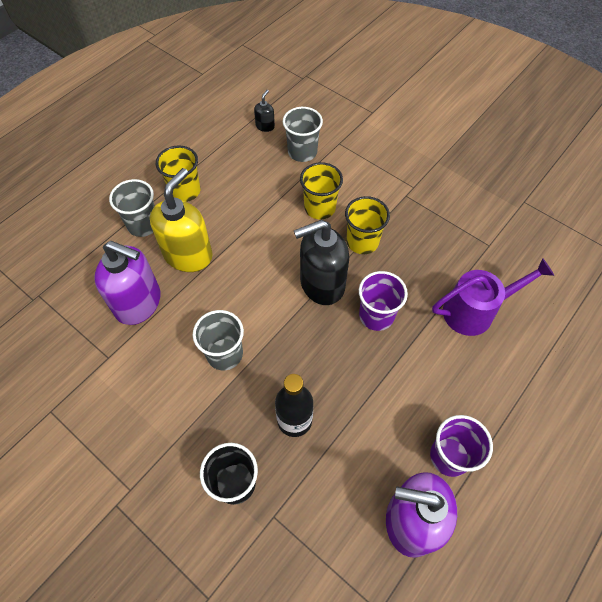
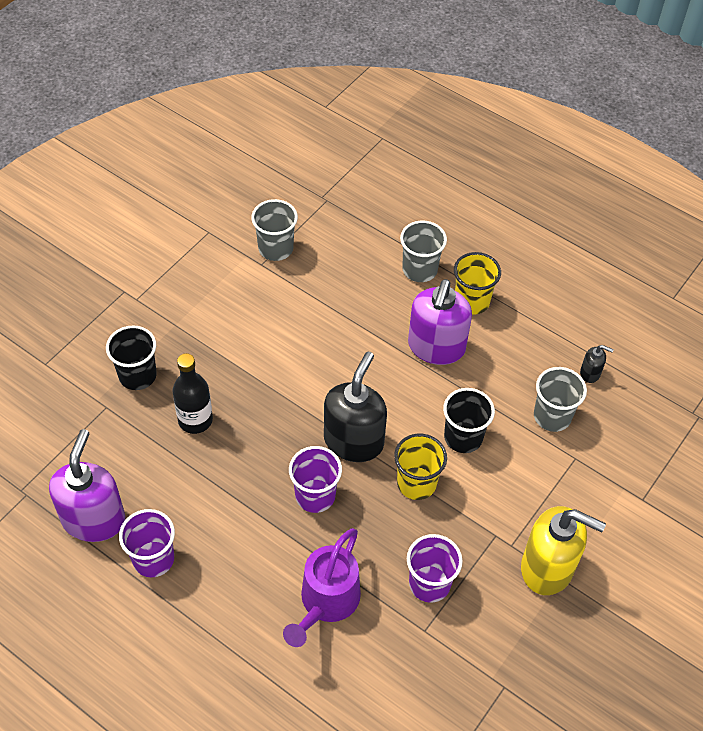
camera: 85 degrees right, 5 degrees down
(139, 303) = (322, 279): purple soap dispenser -> purple soap dispenser (436, 347)
(188, 254) = (384, 314): yellow soap dispenser -> yellow soap dispenser (547, 568)
(224, 354) = (266, 357): grey cup -> grey cup (275, 248)
(320, 208) = (463, 437): yellow cup -> black cup
(321, 284) = (354, 441): black soap dispenser -> black soap dispenser turned 45 degrees clockwise
(450, 239) = (429, 583): none -> purple cup
(475, 311) = (326, 603): purple watering can -> purple watering can turned 45 degrees clockwise

